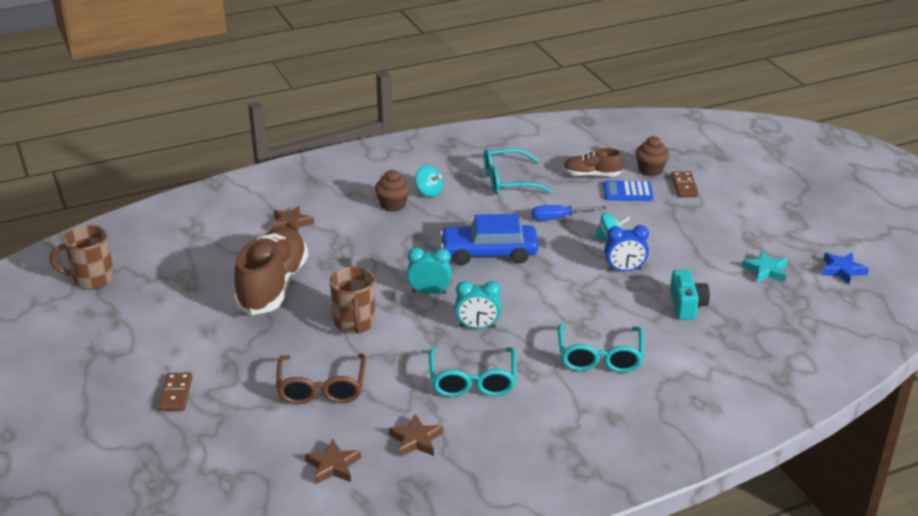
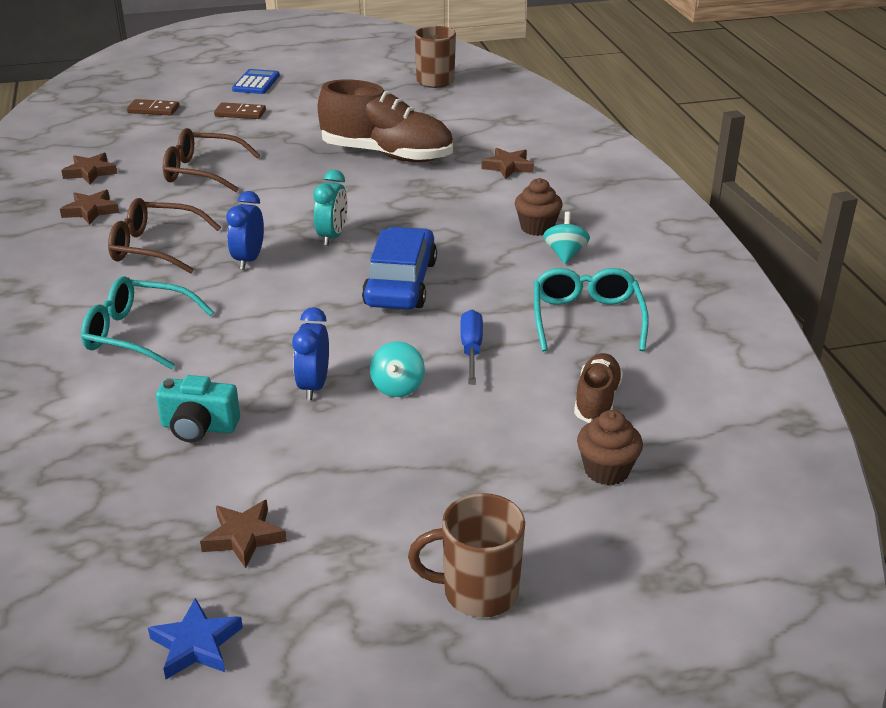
camera: 100 degrees right, 0 degrees up
(355, 324) = (296, 192): brown mug -> brown mug (477, 592)
(428, 192) = (565, 254): turquoise spinning top -> turquoise spinning top turned 135 degrees clockwise
(472, 381) = (155, 247): turquoise glasses -> brown glasses
(477, 327) = (249, 260): turquoise clock -> blue clock
(627, 192) = (535, 429): blue calculator -> blue calculator (256, 83)
(684, 186) = (544, 501): brown domino -> brown domino (153, 110)
(765, 270) = (244, 537): turquoise star -> brown star

